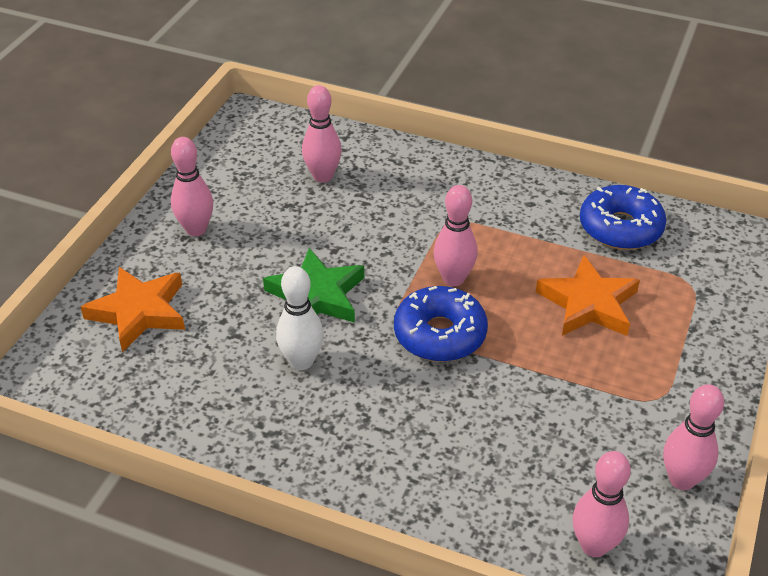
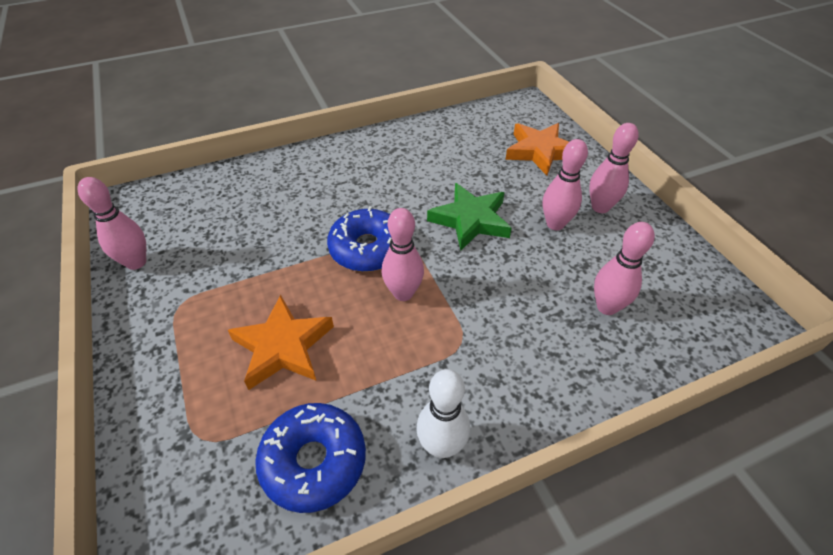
camera: 135 degrees right, 5 degrees up
(302, 361) = (425, 184): white bowling pin -> white bowling pin (441, 446)
(594, 545) = (176, 201): pink bowling pin -> pink bowling pin (555, 224)

